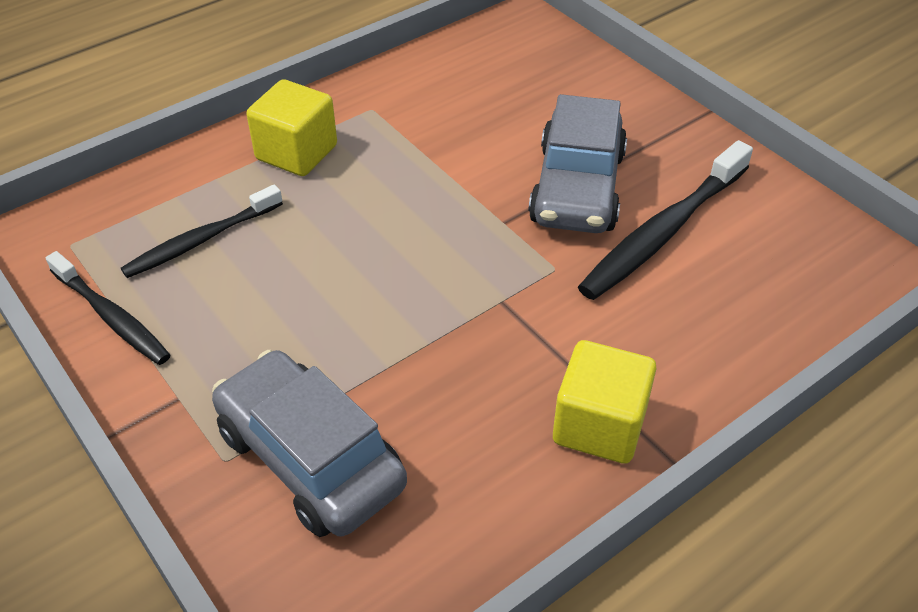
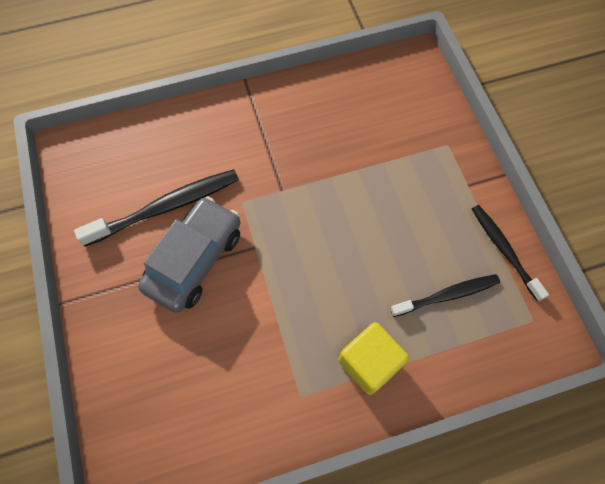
camera: 160 degrees left, 20 degrees up
(310, 458) = (407, 133): grey car -> none
(599, 425) = (269, 108): yellow cube -> none

